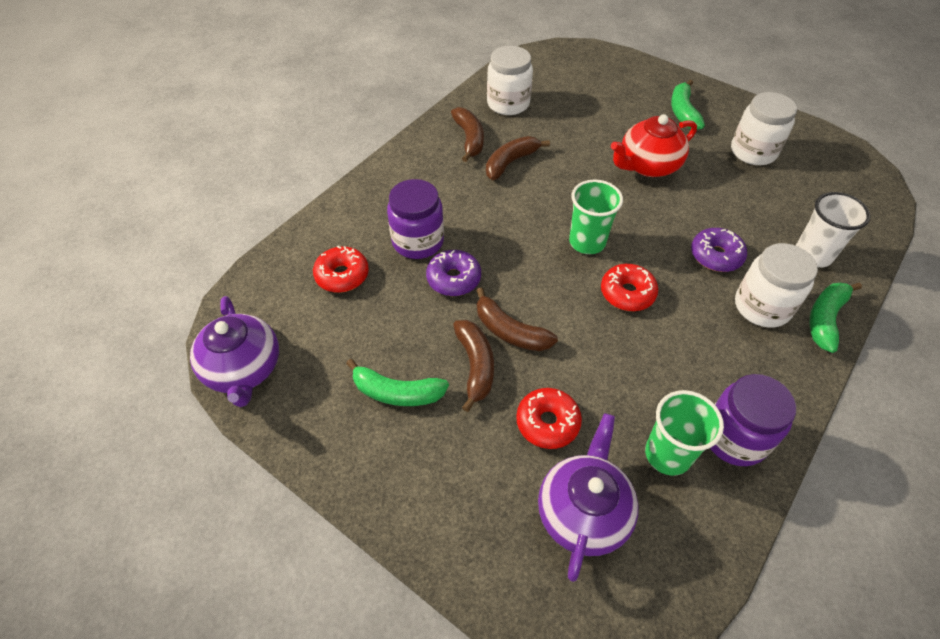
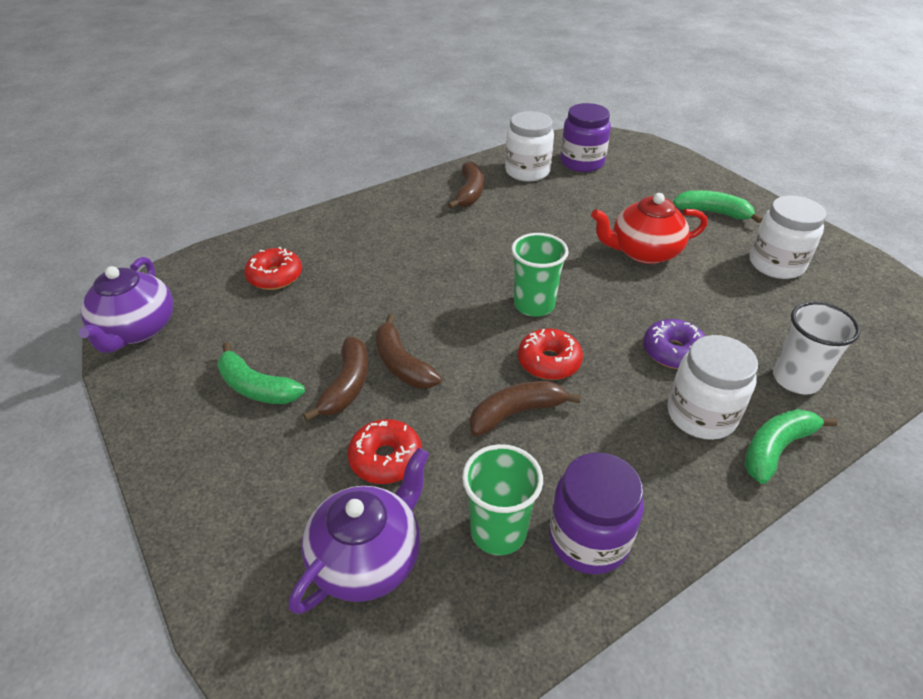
camera: 20 degrees right, 10 degrees down
(418, 241) = (363, 265): purple jar -> purple jar (582, 162)
(453, 279) = (376, 304): purple donut -> none
(510, 162) = (498, 220): brown banana -> brown banana (516, 413)
(683, 112) = (713, 213): green banana -> green banana turned 90 degrees clockwise

